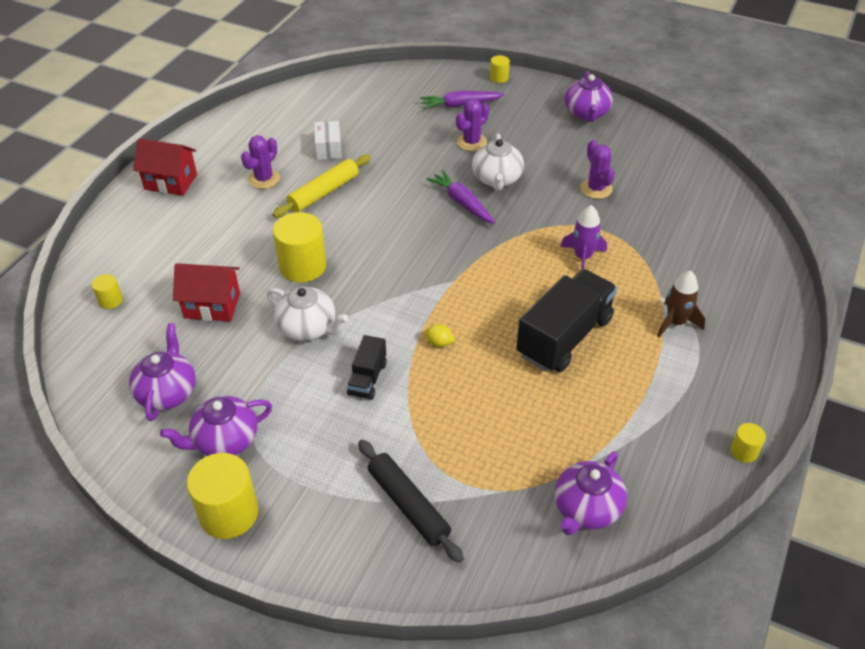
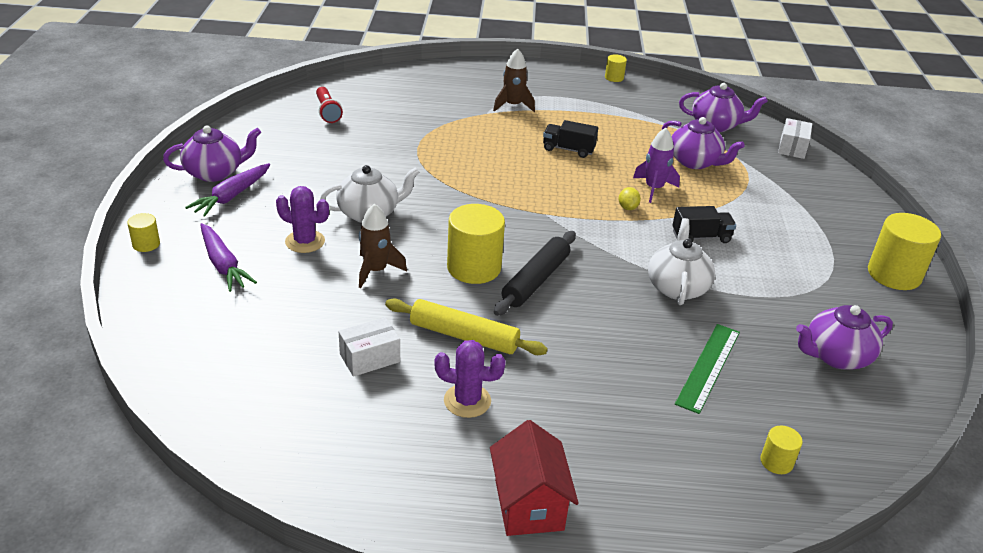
camera: 115 degrees left, 10 degrees down
(212, 305) = (708, 367): red house -> green ruler
(225, 440) = (840, 299): purple teapot -> purple teapot (695, 162)
(302, 266) = (598, 316): yellow cylinder -> yellow cylinder (474, 267)
(408, 505) = (790, 192): black rolling pin -> black rolling pin (535, 280)
(419, 168) = (376, 271): none -> brown rocket
(462, 203) = (423, 229): purple carrot -> purple carrot (232, 196)
(506, 571) = (792, 148): none -> white box
(564, 337) = (568, 149): black truck -> black truck, size x0.51
(582, 257) = (463, 151): purple rocket -> purple rocket (654, 189)
(596, 188) = (355, 154): purple cactus -> none
(682, 186) = (327, 112): none -> red flashlight

